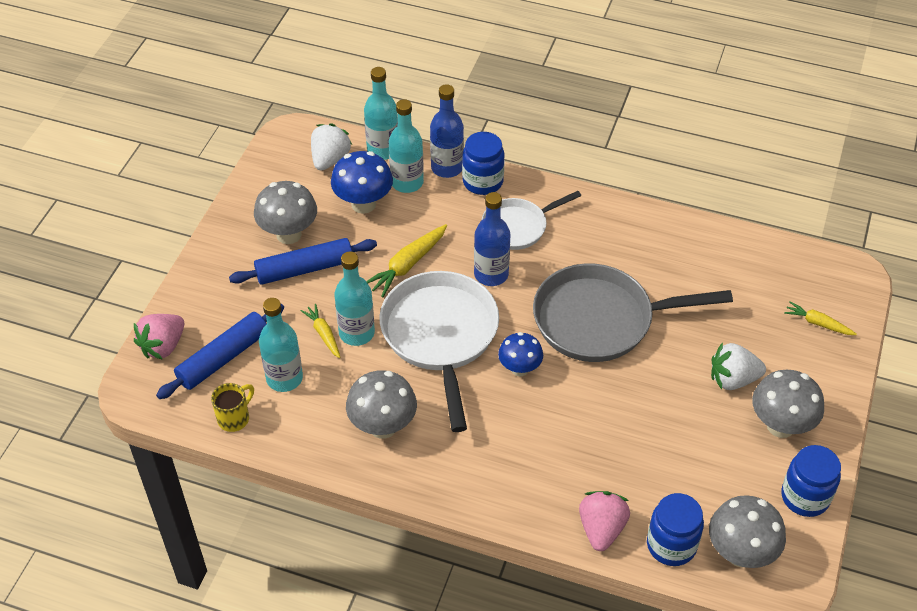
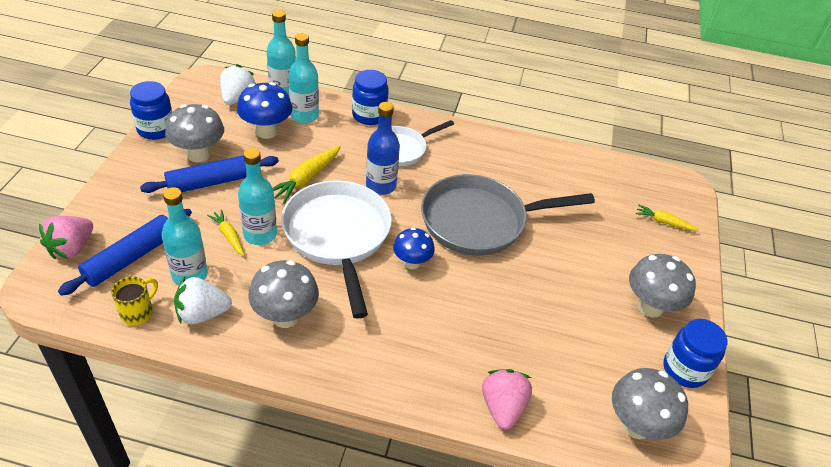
camera: 10 degrees left, 5 degrees down
(447, 168) = (338, 105): blue bottle -> none
(671, 545) = (571, 420): blue jar -> blue jar (156, 129)
(733, 379) = (601, 268): white strawberry -> white strawberry (202, 314)

